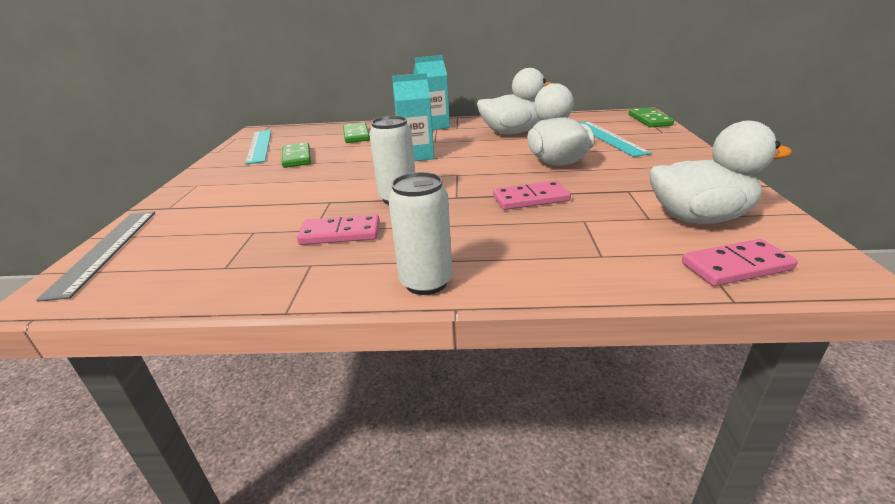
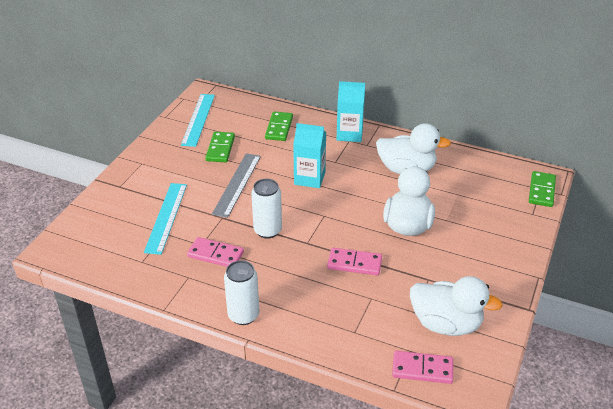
camera: 20 degrees right, 10 degrees up
(105, 250) = (79, 221): grey ruler -> grey ruler (237, 184)
(608, 137) = (478, 206): turquoise ruler -> turquoise ruler (166, 217)

